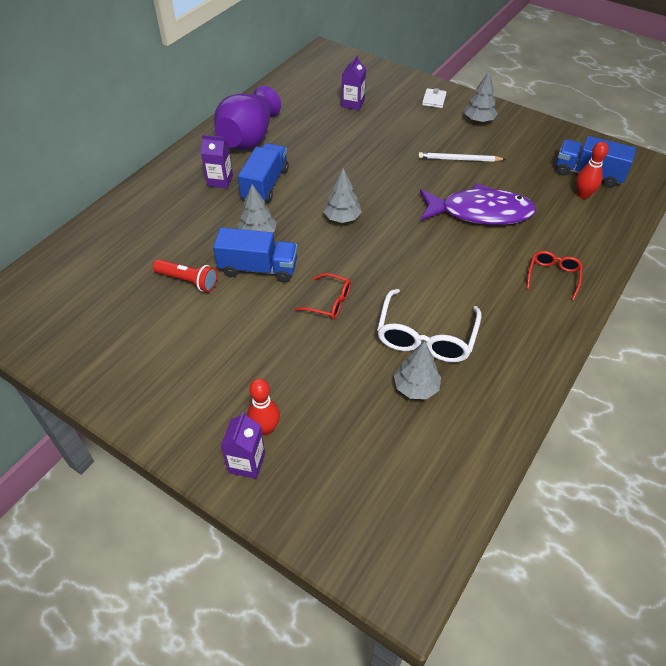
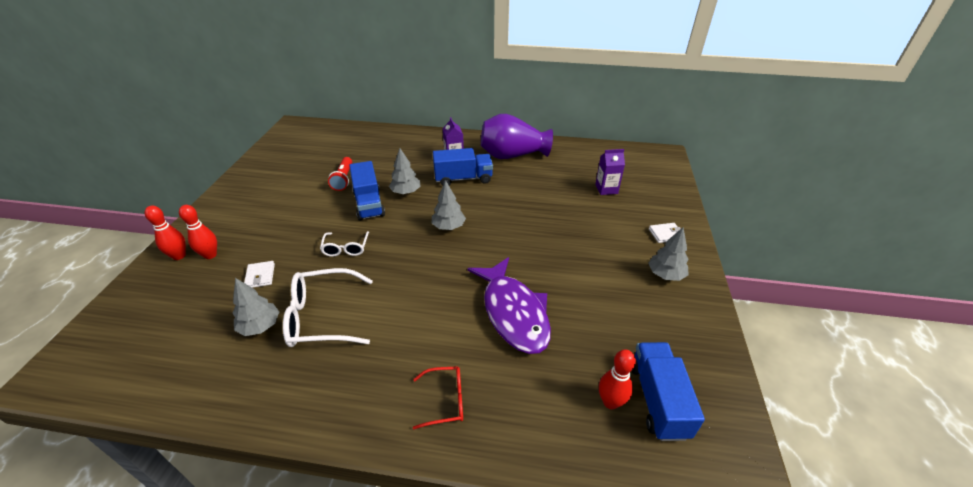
camera: 65 degrees right, 10 degrees down
(247, 463) = (179, 256): purple carton -> red bowling pin
(329, 302) = (346, 248): red glasses -> white glasses
(335, 381) = (260, 276): none -> white wallet
(459, 159) = (586, 276): white pencil -> none

